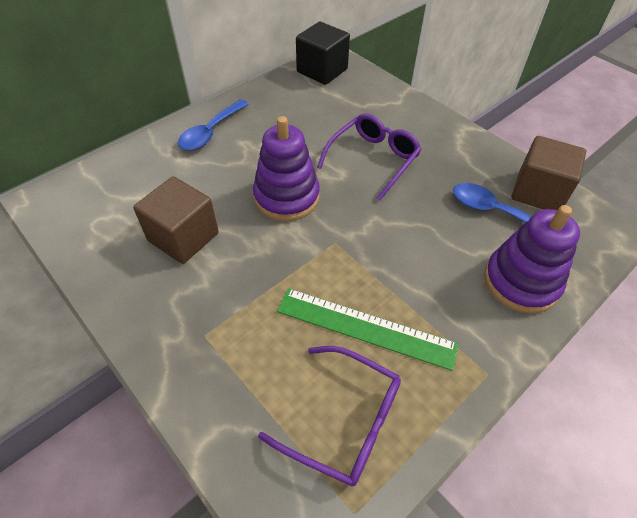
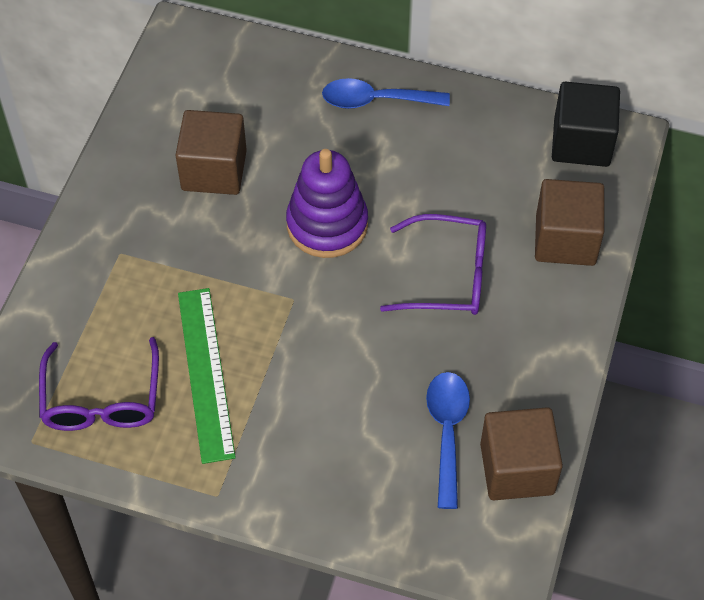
camera: 60 degrees right, 5 degrees up
(383, 103) = (565, 240): none -> brown cube
(521, 282) = (353, 490): purple stacking toy -> none

